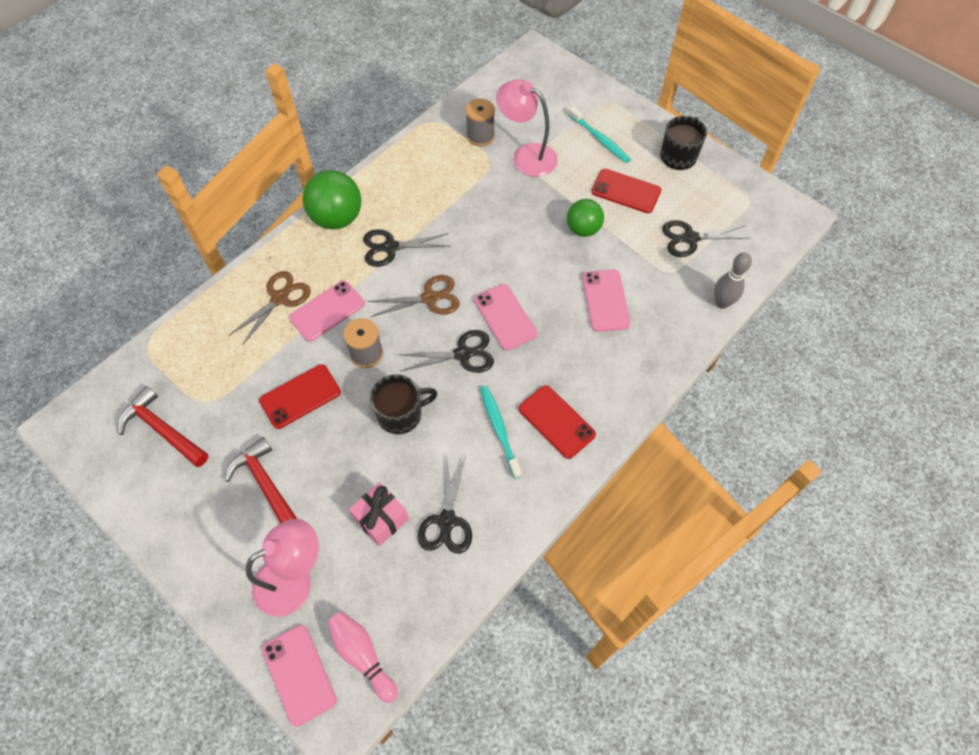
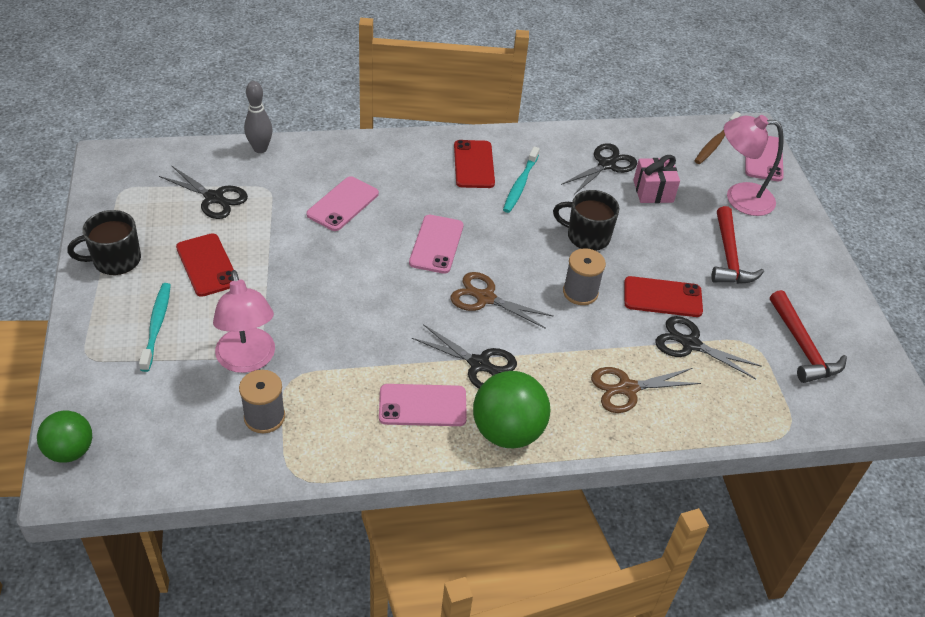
camera: 145 degrees left, 15 degrees down
(327, 311) = (589, 347): pink phone -> pink phone (422, 405)
(362, 655) = (715, 143): pink bowling pin -> brown toothbrush
(463, 354) = (499, 242): black scissors -> black scissors (690, 344)
(583, 229) = (288, 262): green ball -> green ball (70, 451)

